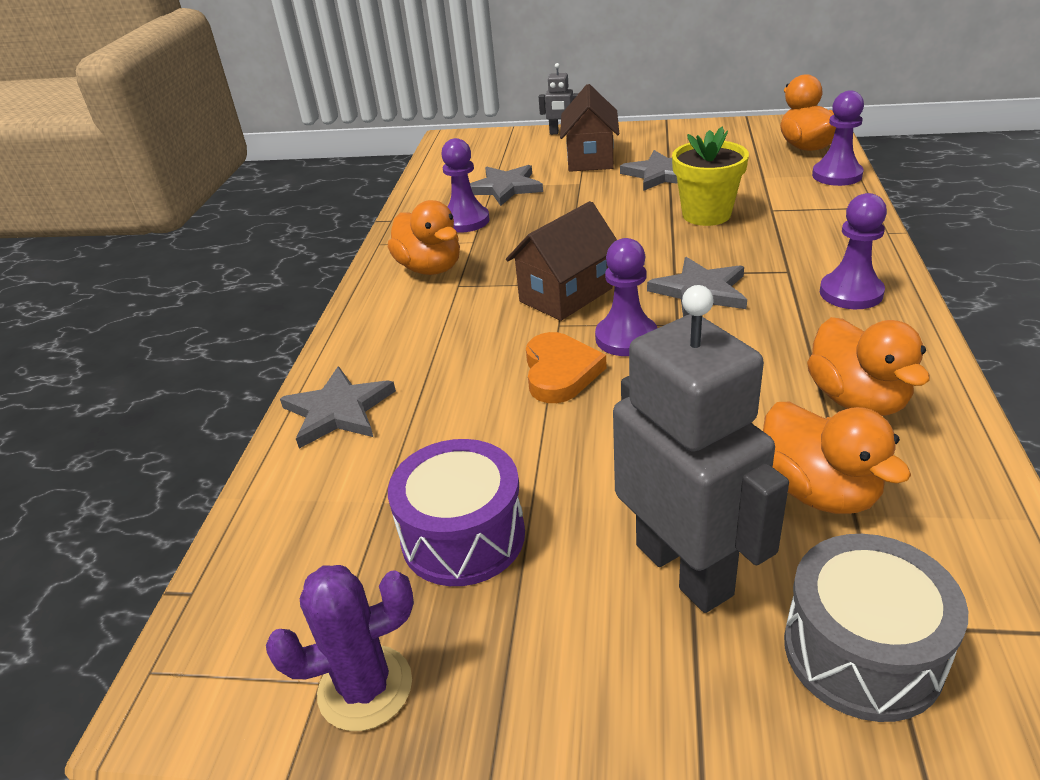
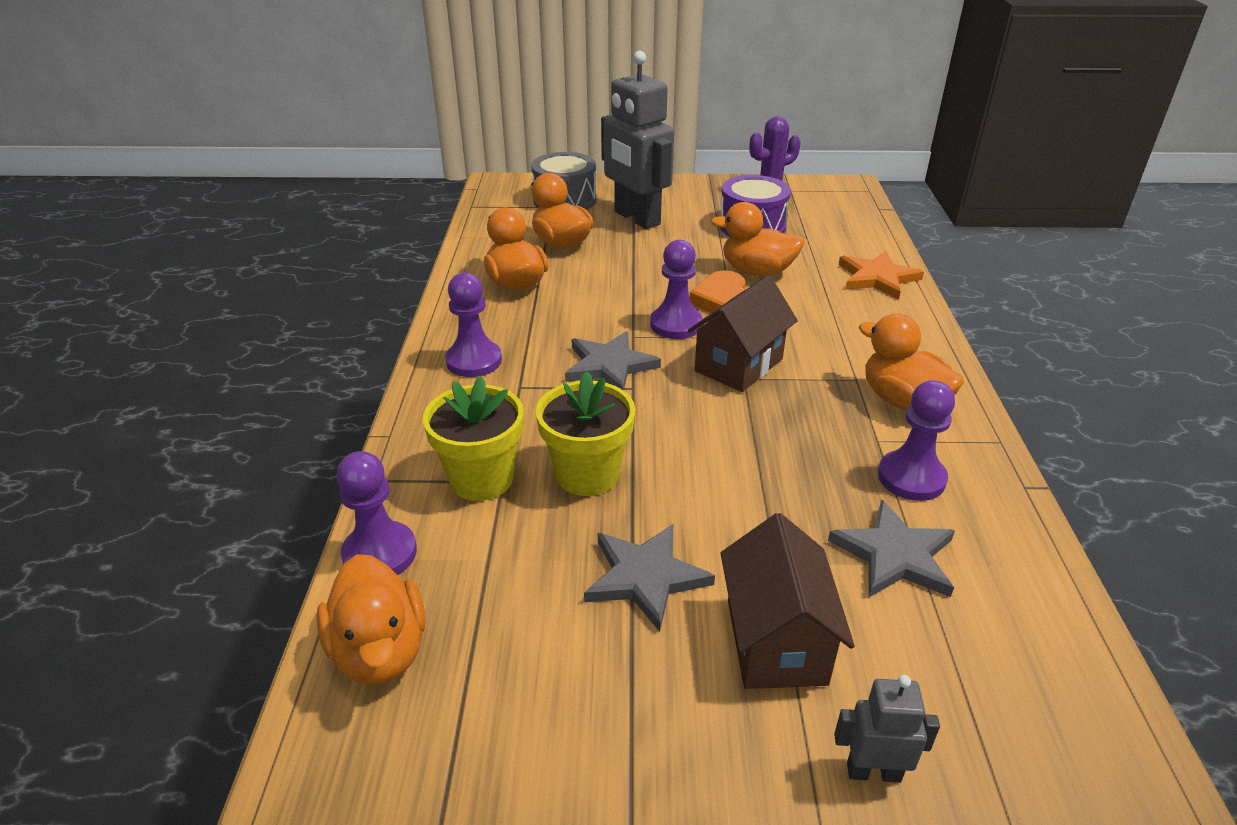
camera: 170 degrees right, 0 degrees up
(338, 411) = (877, 278): grey star -> orange star
(498, 423) = (757, 271): none -> orange duck
(788, 209) = (481, 479): none -> yellow flower pot

